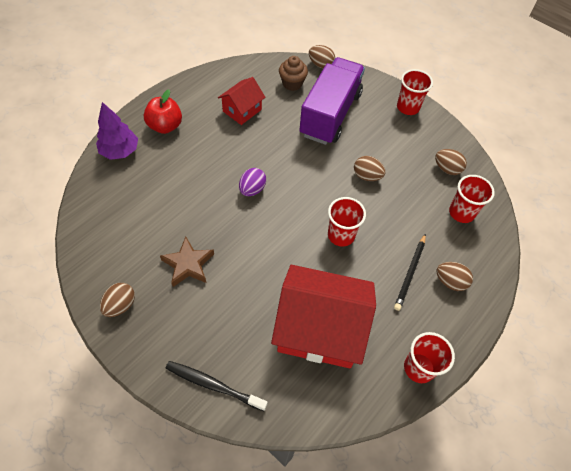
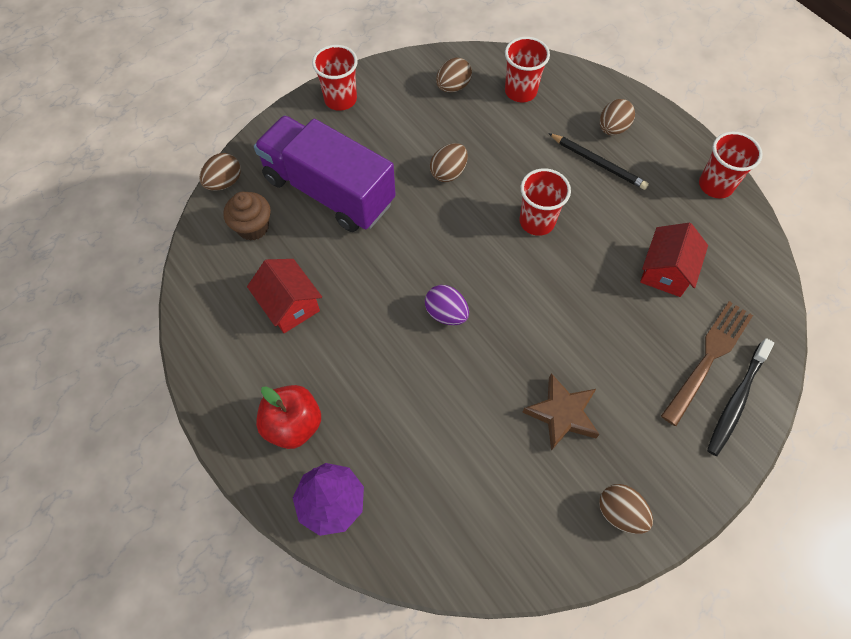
camera: 75 degrees left, 5 degrees up
(247, 363) = (708, 358): none -> brown fork
(319, 329) = (666, 271): red house -> red house, size x0.51

